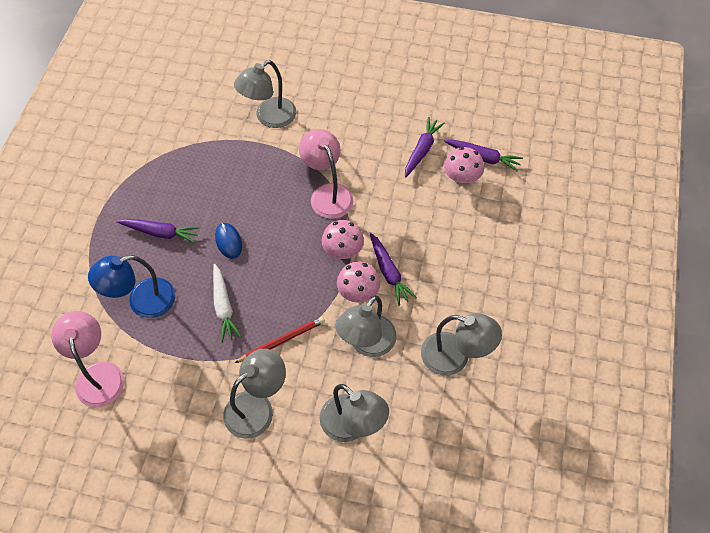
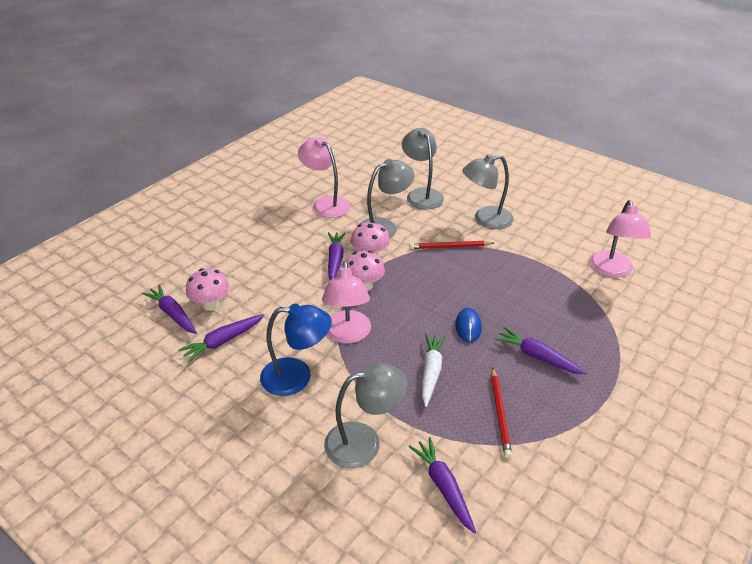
camera: 155 degrees left, 20 degrees down
(142, 302) = (566, 306): blue lamp -> blue lamp (297, 377)
(180, 171) = (500, 413): none -> red pencil
(205, 109) = (443, 487): none -> purple carrot
(224, 307) = (490, 280): white carrot -> white carrot (431, 372)
(455, 357) = (326, 203): grey lamp -> pink lamp

